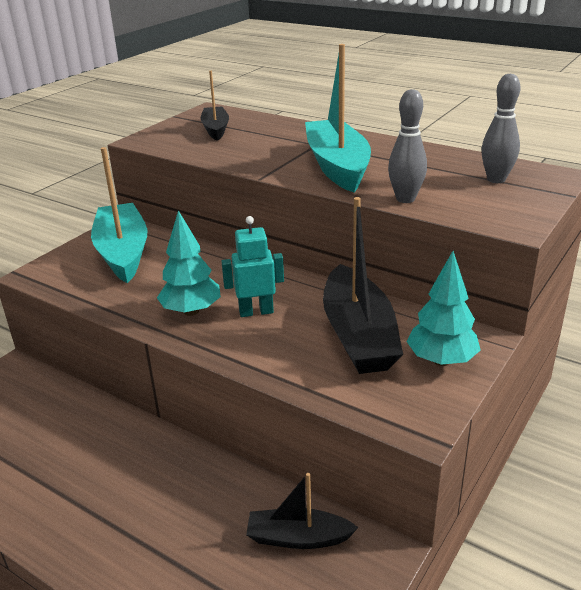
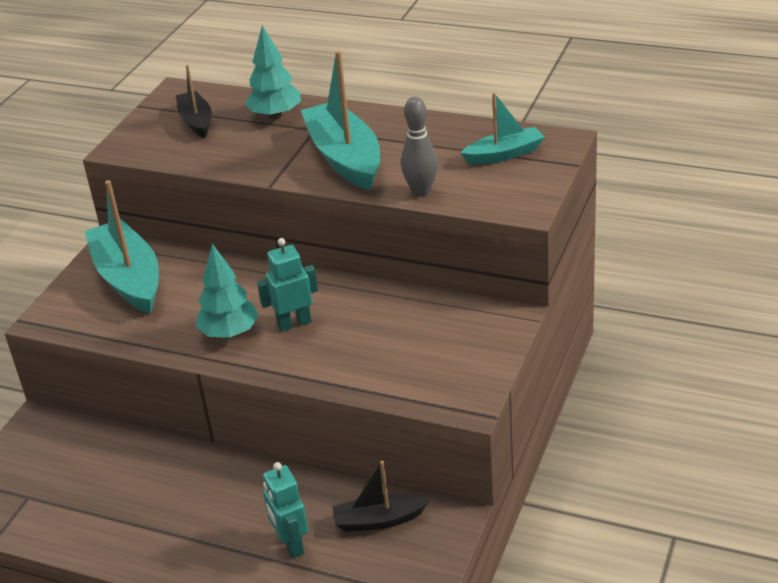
camera: 10 degrees left, 5 degrees up
(196, 546) = (291, 544): none -> turquoise robot
(358, 335) = (398, 331): black boat -> none
(441, 360) = (478, 343): turquoise tree -> turquoise tree (275, 116)
(496, 179) = (504, 154): grey bowling pin -> turquoise boat

